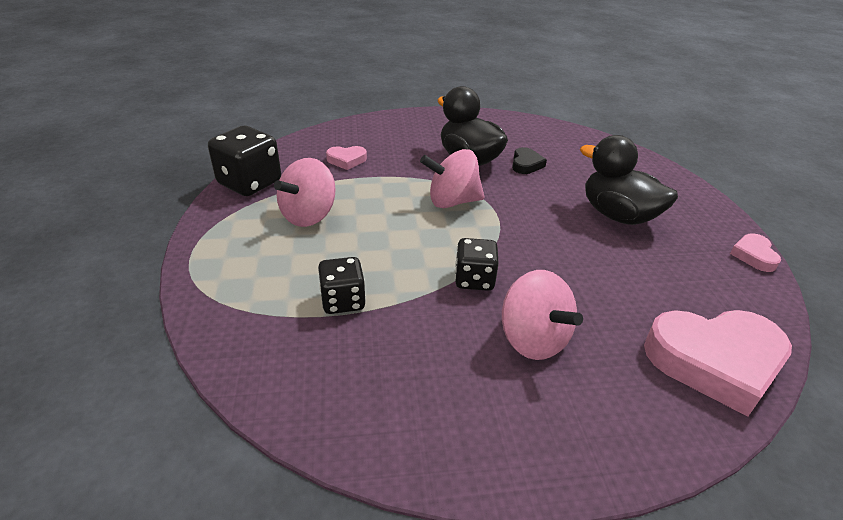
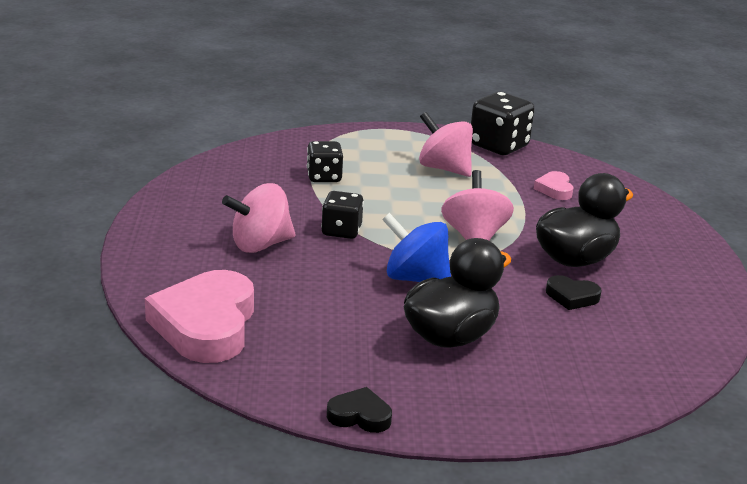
camera: 95 degrees right, 10 degrees down
(542, 232) = (415, 279): none -> blue spinning top
(753, 255) = (359, 416): pink heart -> black heart

